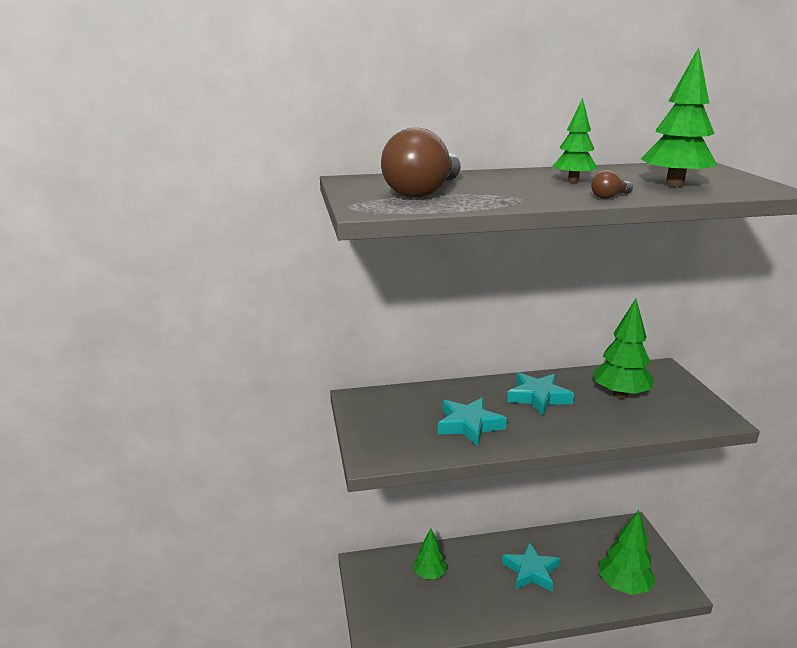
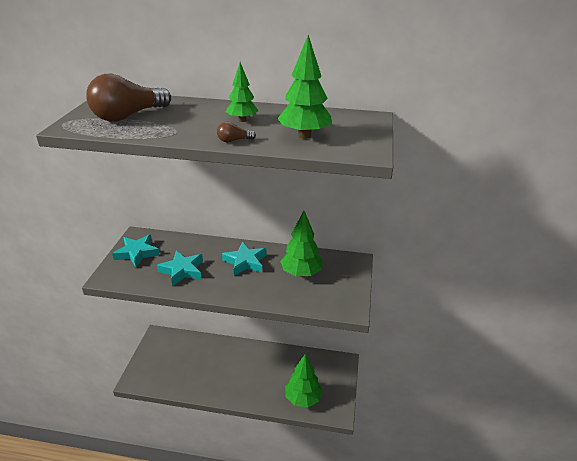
camera: 20 degrees right, 10 degrees up
(429, 574) = (190, 353): green tree -> none
(531, 571) = (252, 370): turquoise star -> turquoise star (137, 253)

